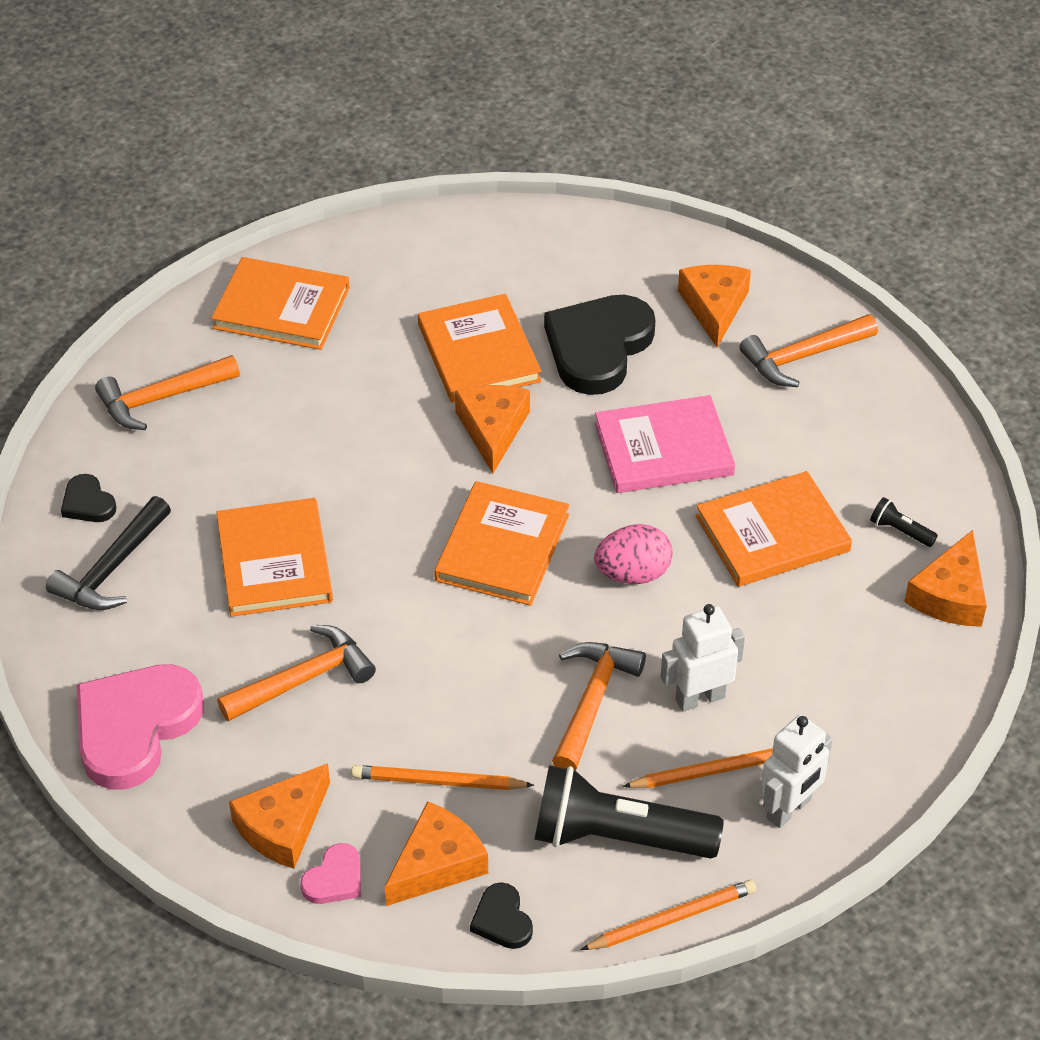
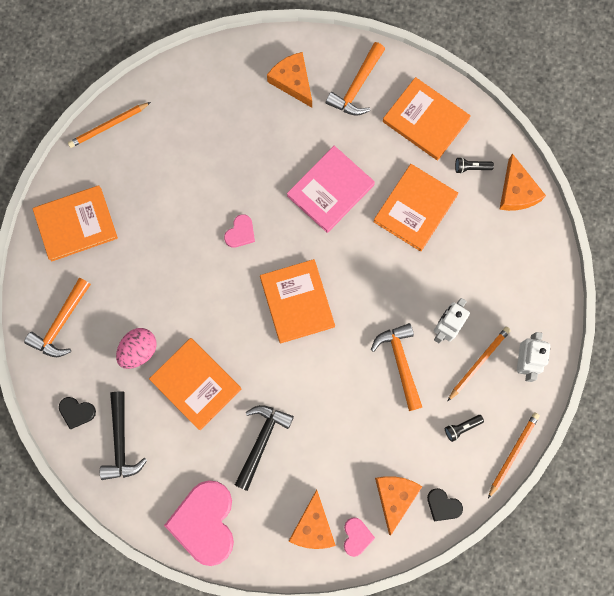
camera: 35 degrees left, 30 degrees up
(304, 679) = (261, 441): orange hammer -> black hammer
(438, 781) = (364, 453): orange pencil -> orange pencil (108, 126)
(478, 353) = (198, 188): orange book -> orange book (425, 120)
(492, 429) = (240, 233): orange cheese -> pink heart
(598, 347) = (254, 145): black heart -> none
(618, 837) = (462, 427): black flashlight -> black flashlight, size x0.40
(633, 574) = (368, 276): pink egg -> pink egg (139, 350)

